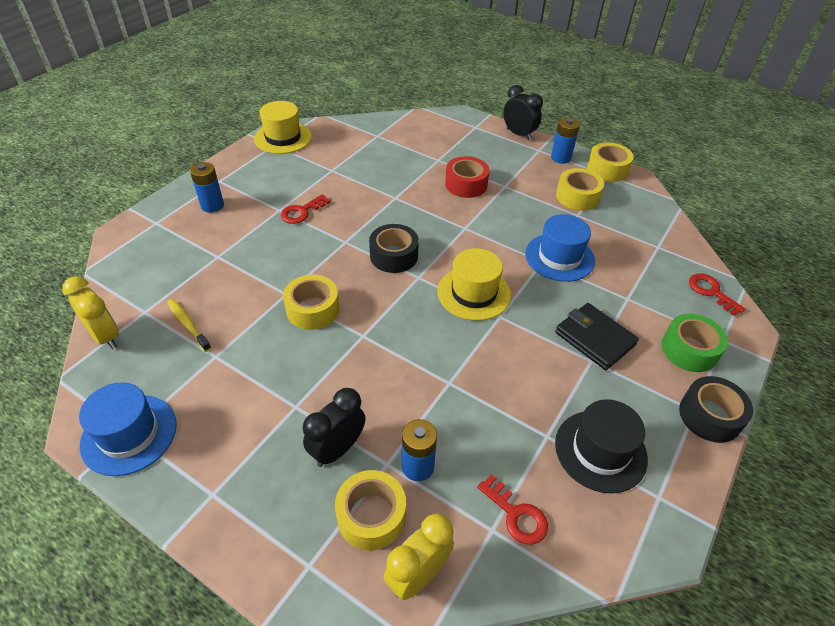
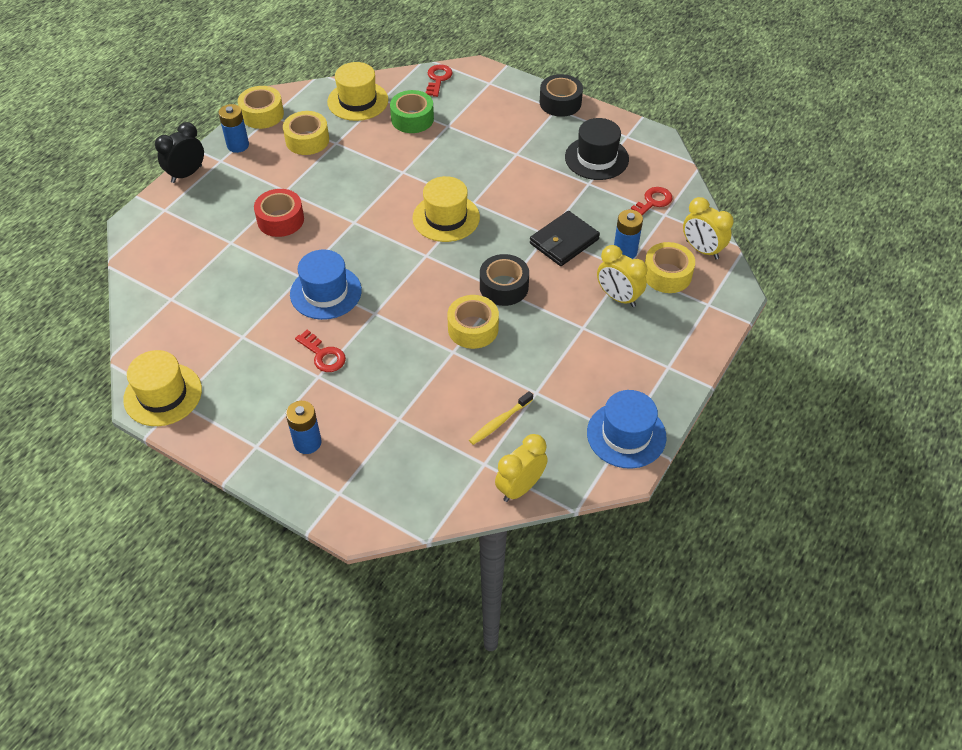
camera: 90 degrees left, 5 degrees up
(337, 449) = (618, 297): black clock -> yellow clock
(394, 256) = (396, 274): black tape -> black tape (504, 287)
(559, 257) = (397, 160): blue hat -> blue hat (326, 292)
(594, 339) = (494, 149): black wallet -> black wallet (564, 241)
(648, 229) = (358, 101): none -> yellow hat
(689, 350) = (501, 101): green tape -> green tape (412, 119)
(711, 292) = (438, 79): red key -> red key turned 135 degrees clockwise

